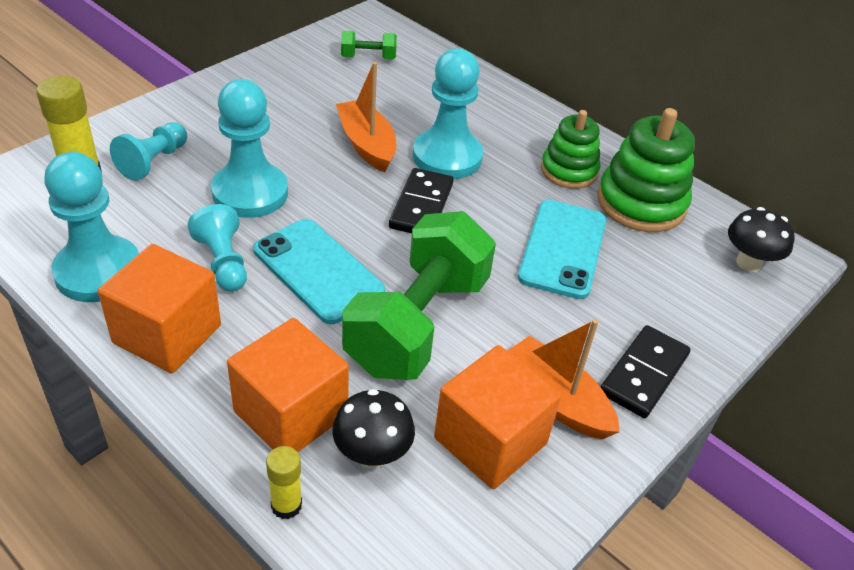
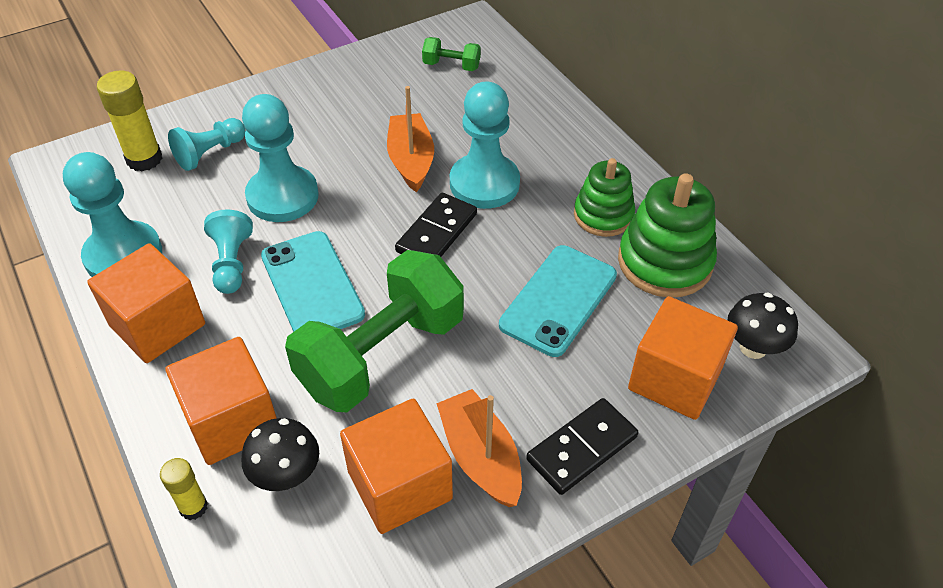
camera: 20 degrees right, 5 degrees up
(696, 300) = (675, 379): none -> orange cube

